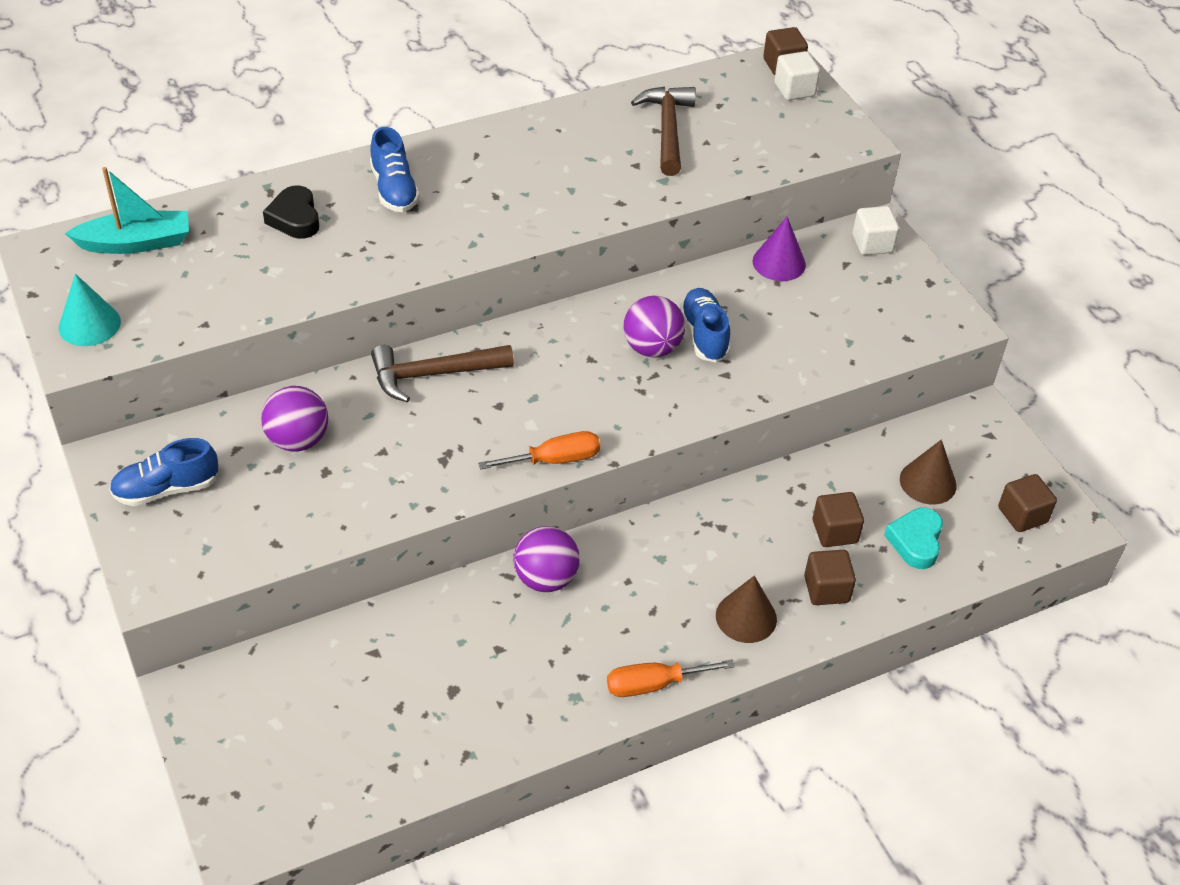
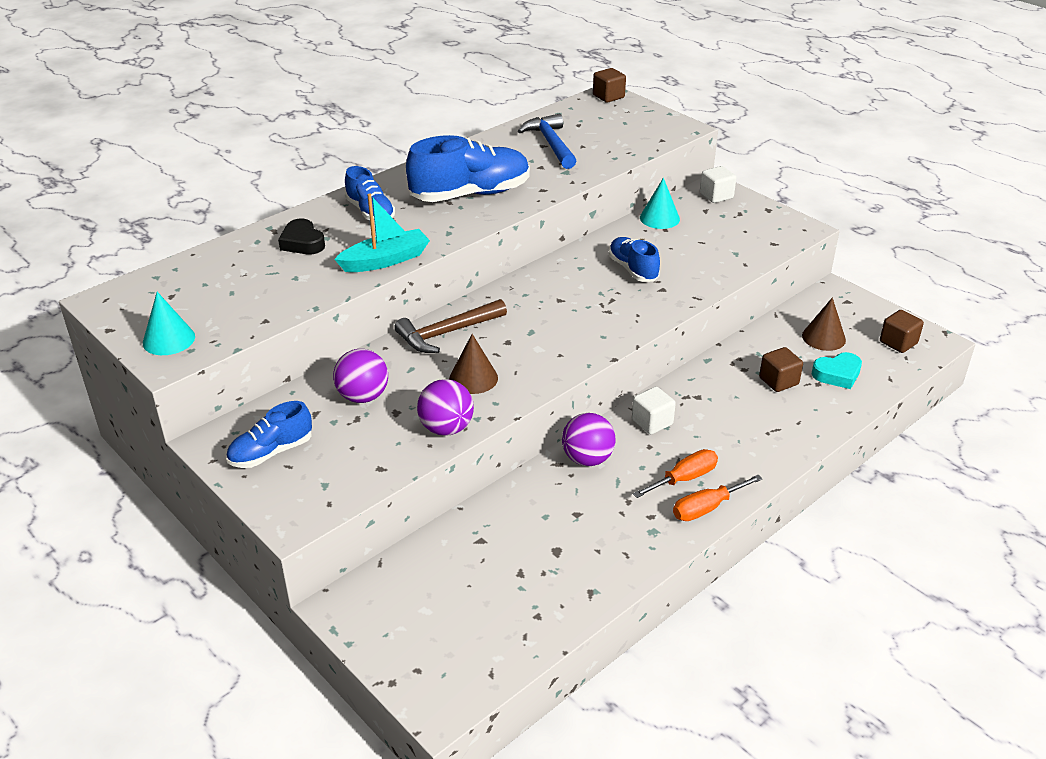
camera: 15 degrees left, 10 degrees down
(136, 243) = (181, 281): turquoise boat -> turquoise boat (385, 260)
(527, 189) = (470, 194): none -> blue shoe
(554, 460) = (569, 366): orange screwdriver -> orange screwdriver (684, 479)
(652, 348) = (600, 284): purple ball -> purple ball (446, 428)
(667, 129) = (551, 144): brown hammer -> blue hammer
(746, 617) = (748, 448): brown cone -> brown cone (473, 378)
(779, 263) = (659, 218): purple cone -> turquoise cone
(794, 90) = (625, 108): white cube -> white cube (652, 422)
(826, 589) = (794, 417): brown cube -> none
(915, 541) = (837, 374): turquoise heart -> turquoise heart turned 105 degrees counterclockwise

